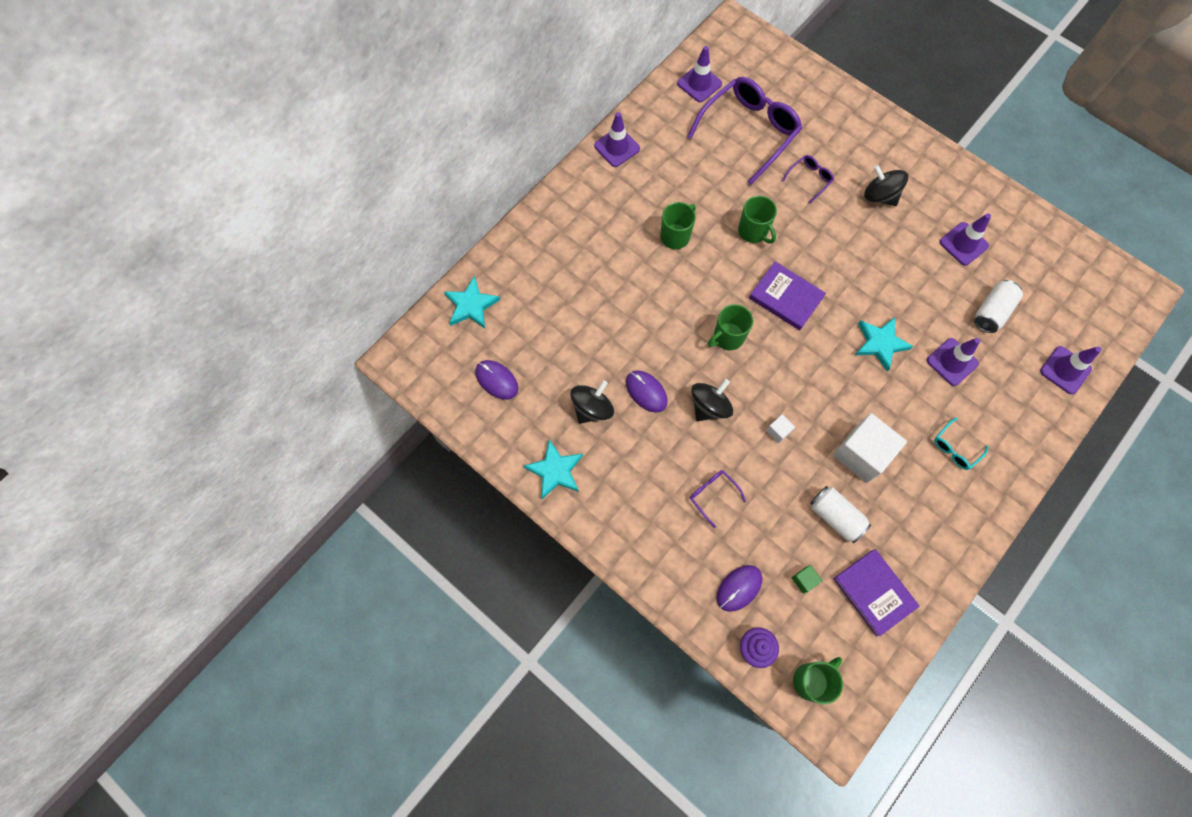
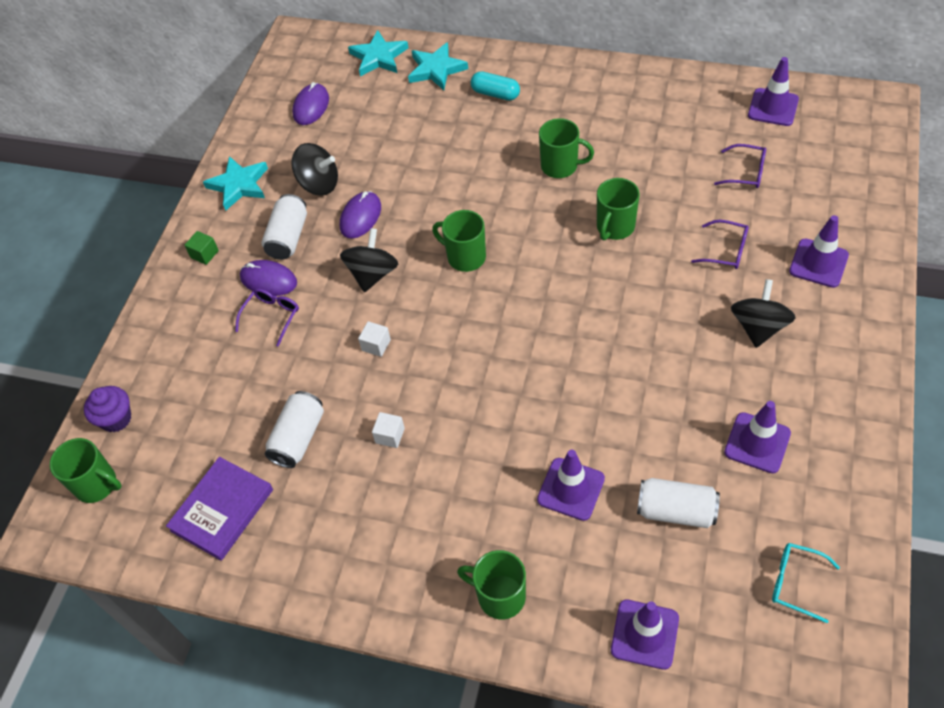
camera: 70 degrees right, 15 degrees down
(572, 242) = (495, 94): none -> turquoise capsule
(617, 147) = (633, 79): purple traffic cone -> purple traffic cone (818, 263)
(637, 453) = (288, 237): none -> white can
(709, 406) = (372, 274): black spinning top -> black spinning top turned 90 degrees counterclockwise
(739, 588) = (177, 379): purple mouse -> purple mouse (268, 280)
(749, 131) = (746, 172): purple glasses -> purple glasses, size x0.44
(786, 297) = (549, 288): purple book -> none
(804, 580) = (209, 435): green cube -> green cube (204, 254)
(861, 454) = (390, 435): white cube -> white cube, size x0.42
(880, 343) = (548, 402): turquoise star -> turquoise star (436, 69)
(955, 448) = (450, 534): turquoise glasses -> turquoise glasses (795, 583)
(1010, 438) = (500, 596): none -> green mug

